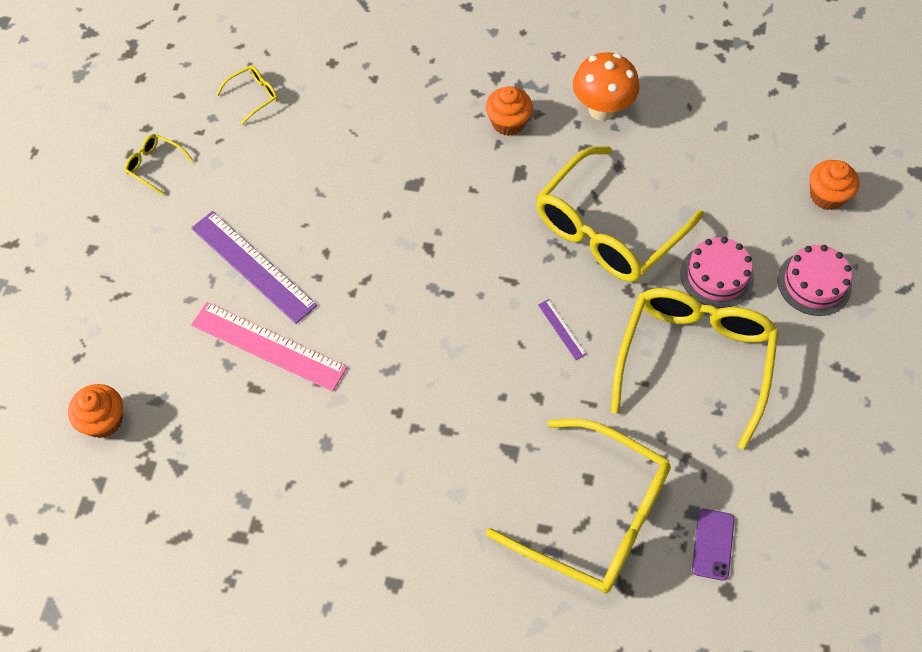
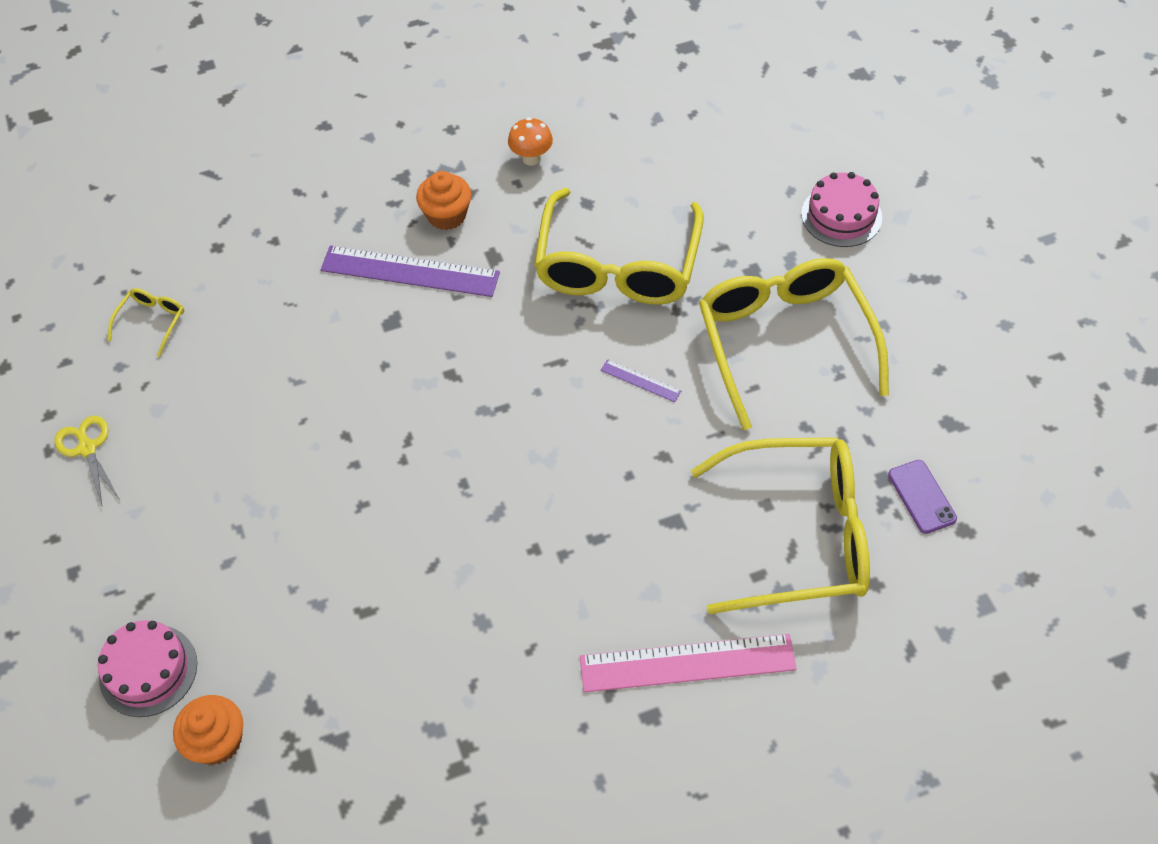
camera: 30 degrees left, 5 degrees down
(155, 166) = (87, 448): yellow glasses -> yellow scissors
(253, 266) = (275, 491): purple ruler -> purple ruler (410, 272)
(268, 346) = (350, 561): pink ruler -> pink ruler (687, 663)
(601, 109) = (531, 158): orange mushroom -> orange mushroom, size x0.60
(717, 275) = (750, 254): pink cake -> pink cake (148, 670)
(826, 196) = (796, 133): orange cupcake -> none

